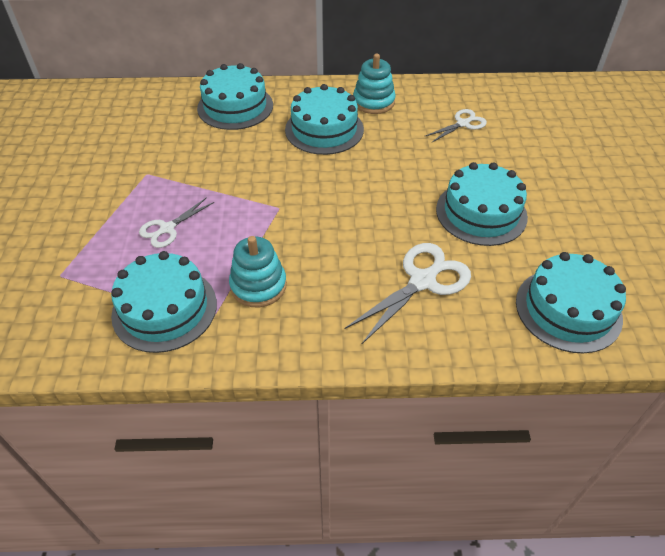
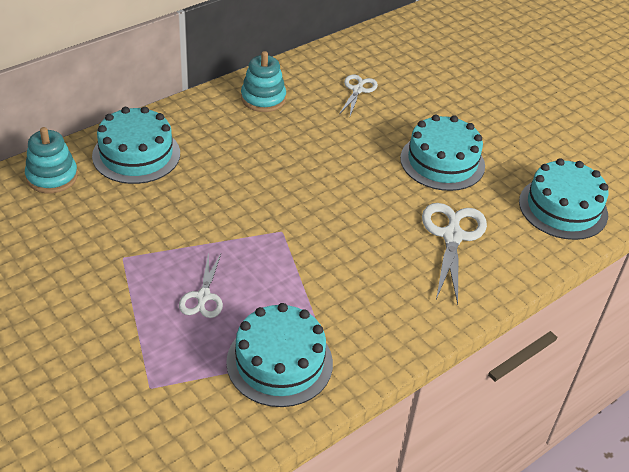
camera: 40 degrees left, 5 degrees down
(258, 285) = (335, 303): turquoise stacking toy -> turquoise stacking toy (52, 177)
(324, 129) = (246, 143): turquoise cake -> none

